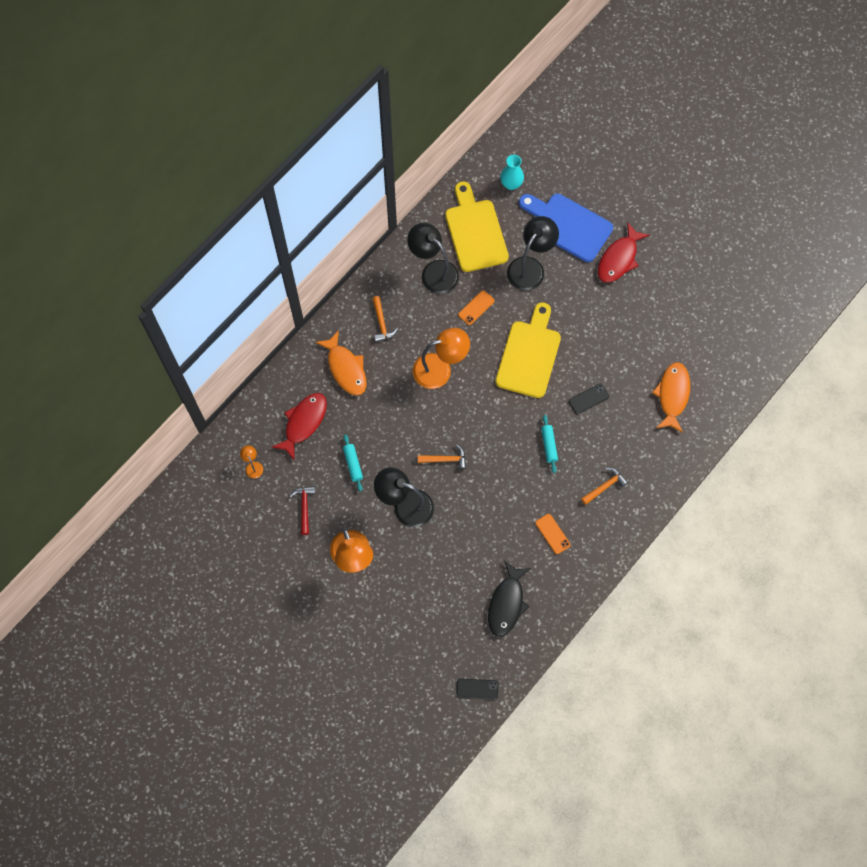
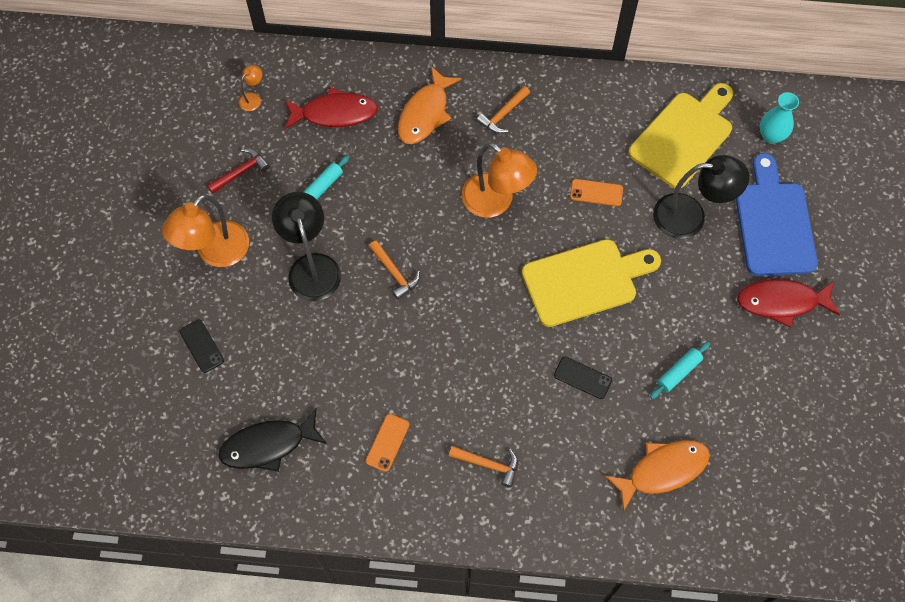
camera: 55 degrees right, 5 degrees down
(433, 271) = (603, 126): black lamp -> none
(477, 689) = (144, 477): black phone -> black phone (202, 346)
(549, 445) = (492, 370): turquoise rolling pin -> turquoise rolling pin (678, 372)

